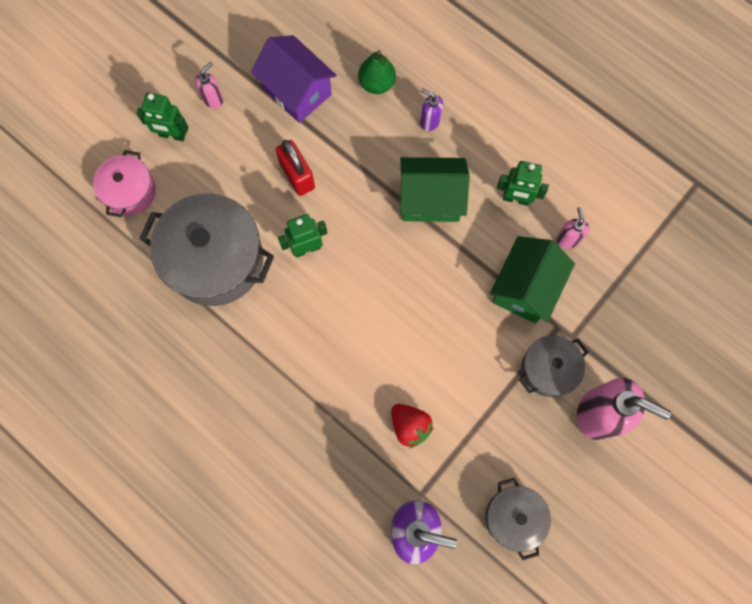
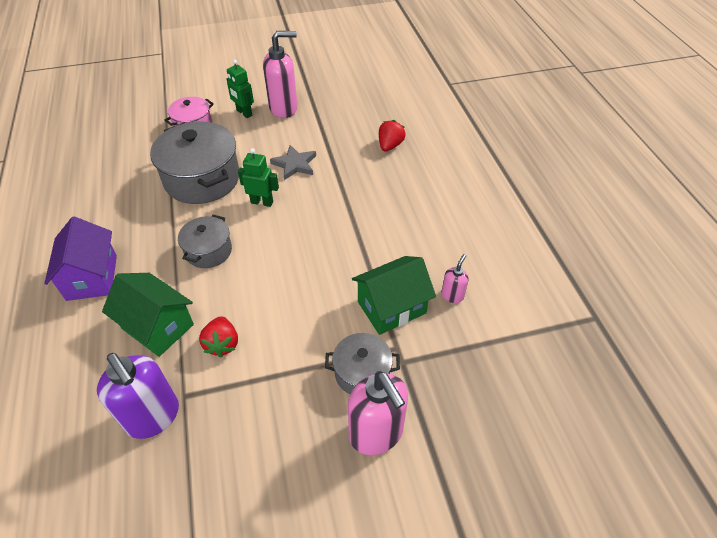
camera: 35 degrees right, 25 degrees down
(213, 99) = (284, 109): pink soap dispenser -> pink soap dispenser, size x2.06
(296, 91) = (336, 127): purple house -> purple house (92, 277)
(297, 176) = (295, 164): red padlock -> grey star
(377, 84) = (390, 146): green pear -> red strawberry
(430, 121) = (408, 179): purple soap dispenser -> none
(430, 199) = (369, 219): green house -> green house (158, 326)
(513, 517) = (235, 466): grey pot -> grey pot (208, 251)
(516, 199) = (432, 250): green robot -> none

